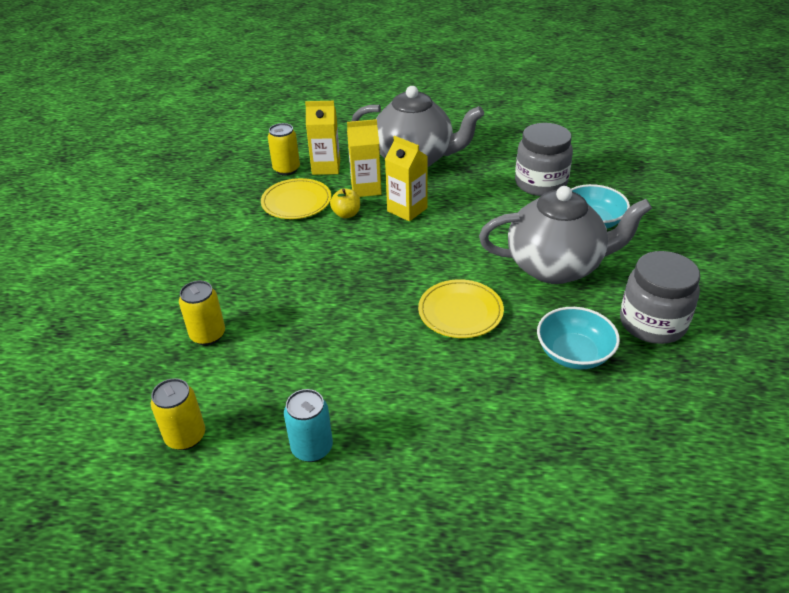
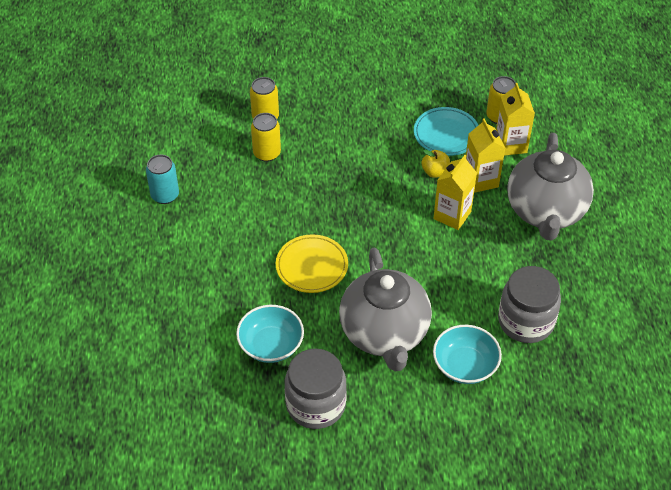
camera: 80 degrees right, 10 degrees up
(185, 436) = (170, 130): yellow can -> yellow can (267, 153)
(296, 202) = (446, 134): yellow plate -> turquoise plate

